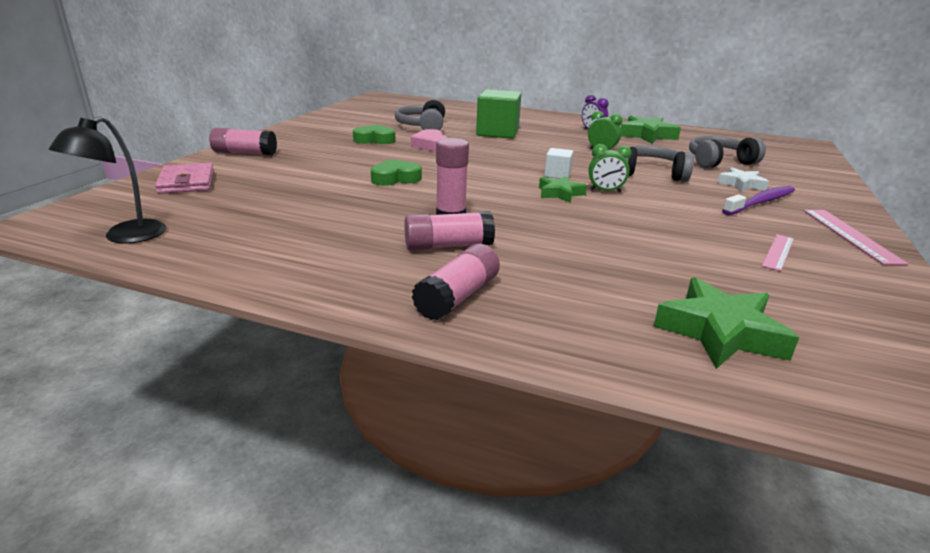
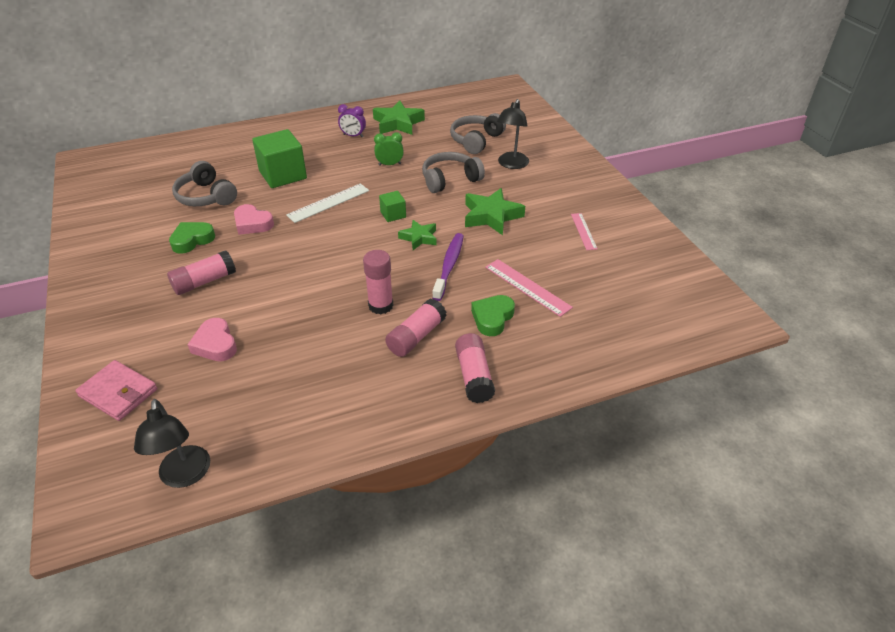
camera: 40 degrees left, 15 degrees up
(245, 153) = (100, 325): pink glue stick -> pink glue stick (204, 281)
(288, 186) = (215, 344): none -> pink heart
(395, 178) = (286, 285): green heart -> green heart (492, 318)
(509, 153) = (328, 203): none -> white ruler
(557, 175) = (393, 214): white cube -> green cube
(605, 191) = (443, 218): green clock -> none
(720, 332) = (610, 318): green star -> green star (491, 216)
(741, 184) = (511, 164): white star -> black lamp
(760, 202) = (537, 181): purple toothbrush -> purple toothbrush (449, 266)
(850, 235) = (603, 193): pink ruler -> pink ruler (527, 287)

